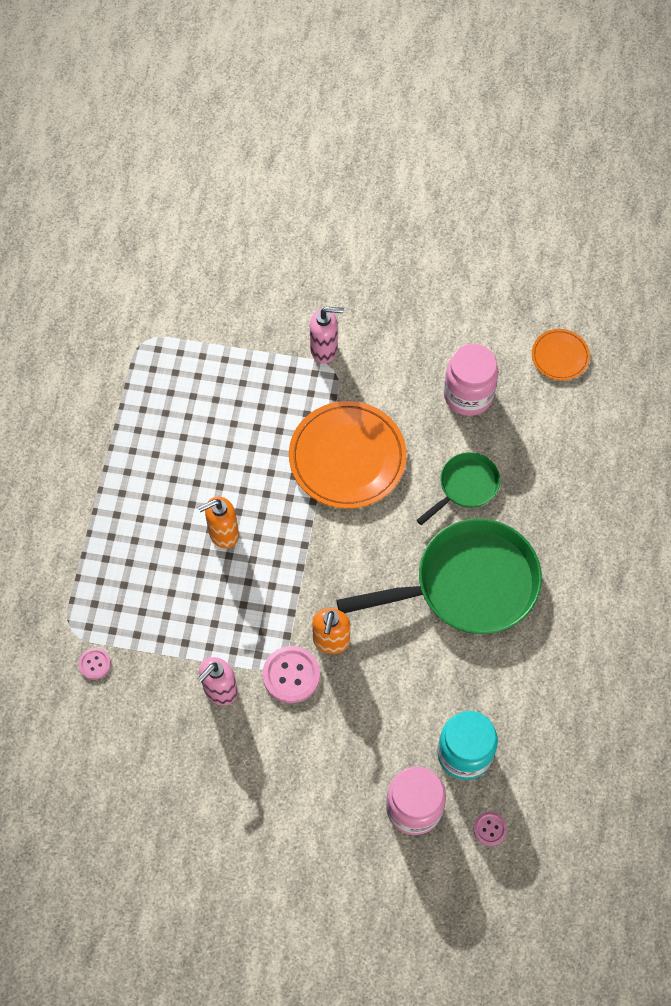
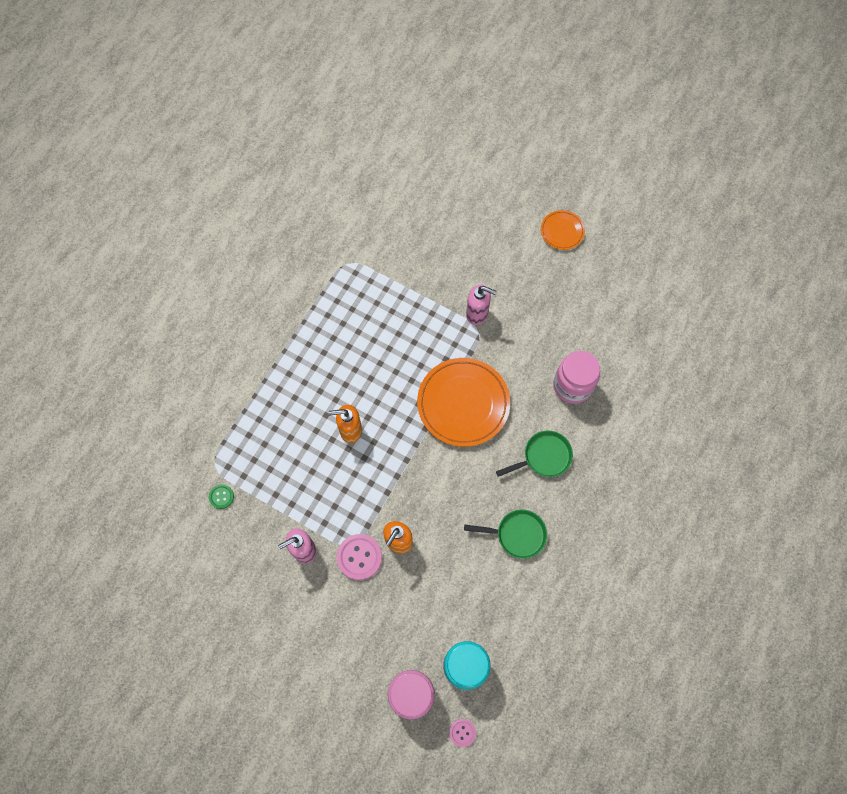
camera: 20 degrees right, 5 degrees up
(95, 664) = (221, 496): pink button -> green button
(468, 584) = (517, 534): green pan -> green pan, size x0.50
(560, 356) = (654, 379): orange plate -> orange plate (562, 231)

